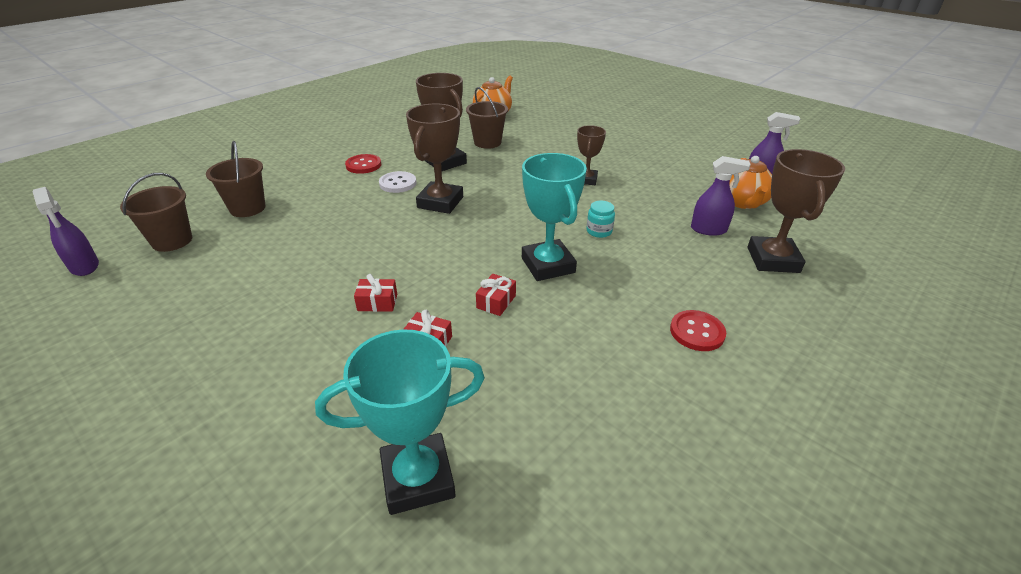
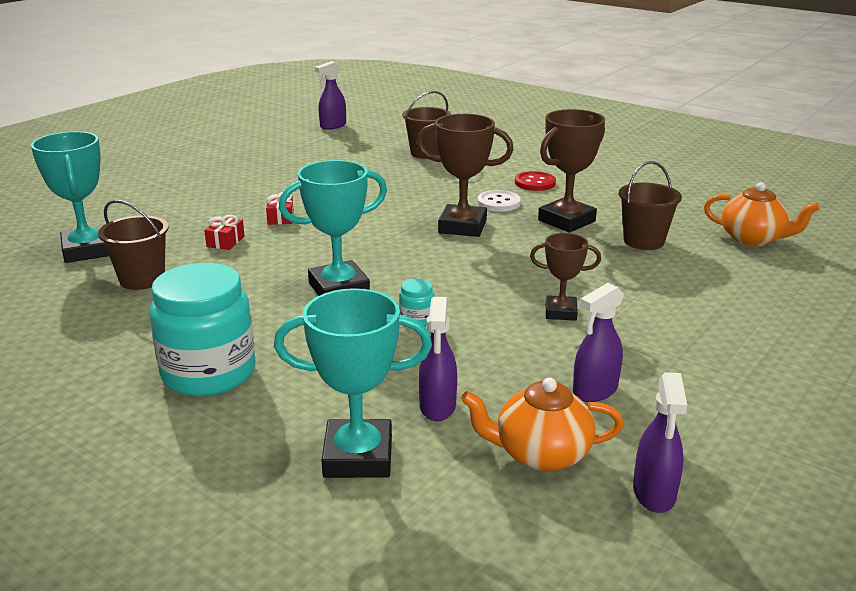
camera: 85 degrees right, 10 degrees down
(172, 241) = (369, 140): brown bucket -> brown bucket (142, 279)
(496, 302) = (276, 265): red gift -> none
(676, 181) = (594, 391): none -> purple spray bottle
(697, 332) = (209, 373): red button -> turquoise jar
(773, 260) = (358, 456): brown trophy -> turquoise trophy

